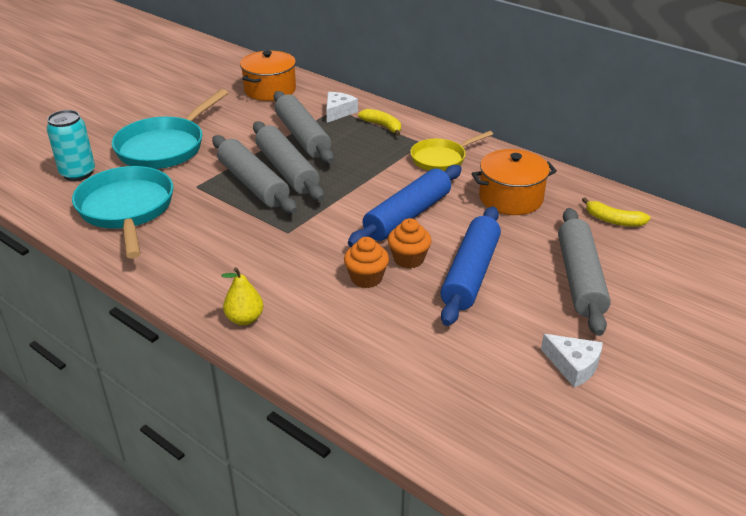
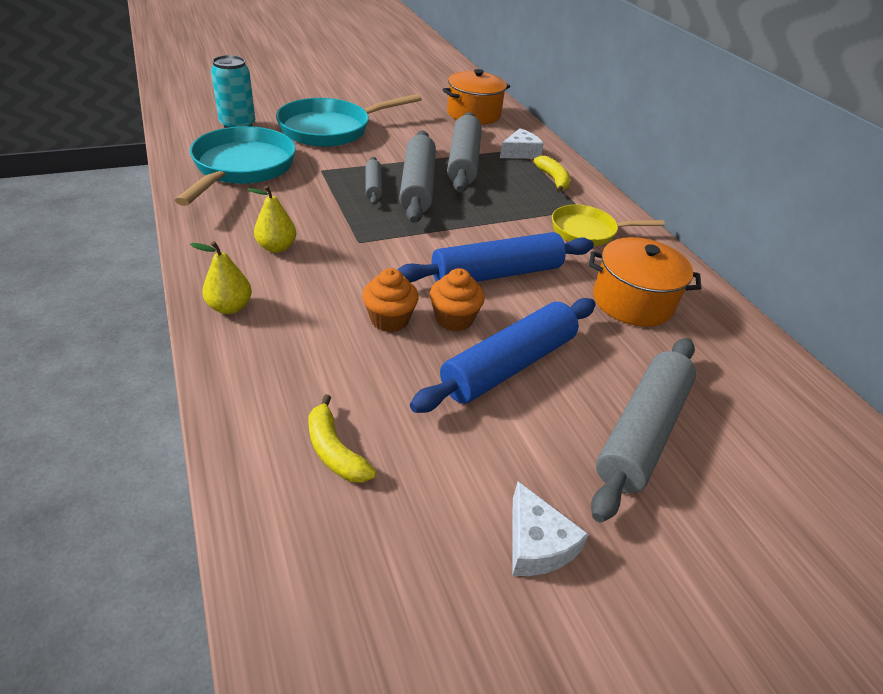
camera: 25 degrees right, 5 degrees up
(230, 262) = (277, 247): none -> yellow pear
(253, 184) = (373, 186): grey rolling pin -> grey rolling pin, size x0.51
(613, 220) = (747, 379): yellow banana -> yellow banana (334, 451)

